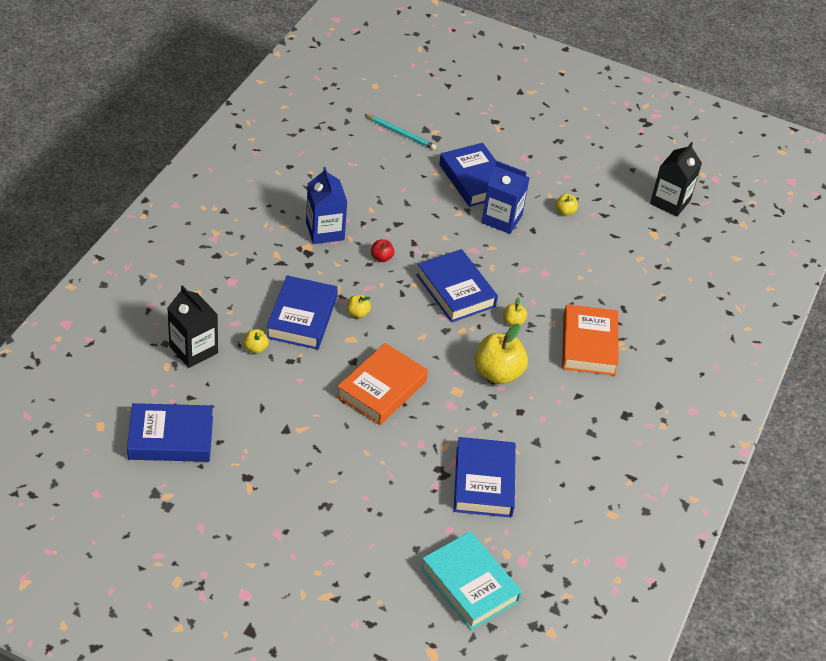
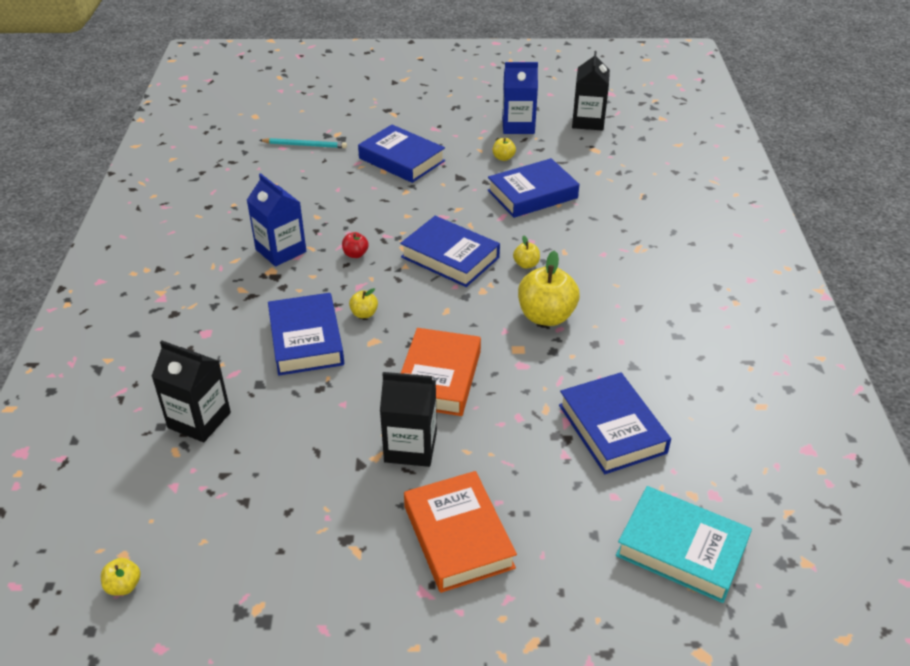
camera: 20 degrees left, 5 degrees down
(171, 438) = (224, 533): blue book -> blue book (532, 194)
(255, 348) = (272, 391): yellow apple -> yellow apple (124, 586)
(328, 432) = (410, 447): none -> black carton
(501, 219) = (450, 182): blue carton -> blue carton (518, 126)
(589, 345) = (611, 258): orange book -> orange book (458, 536)

